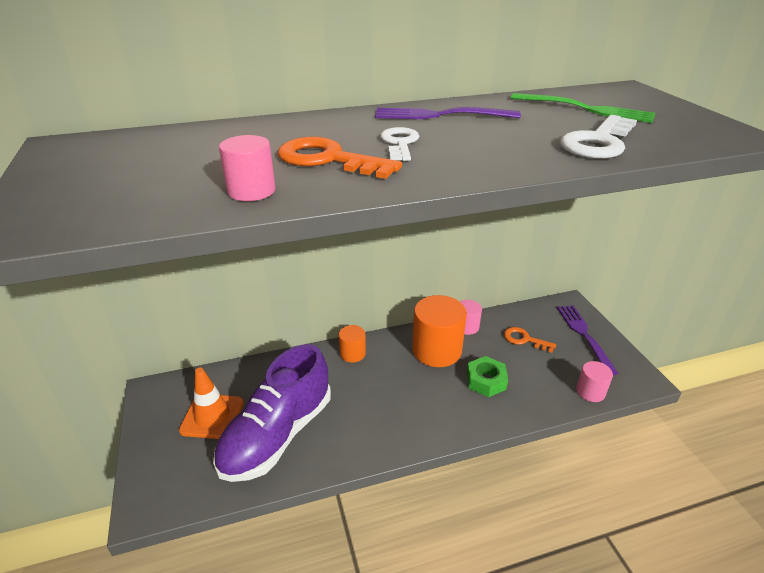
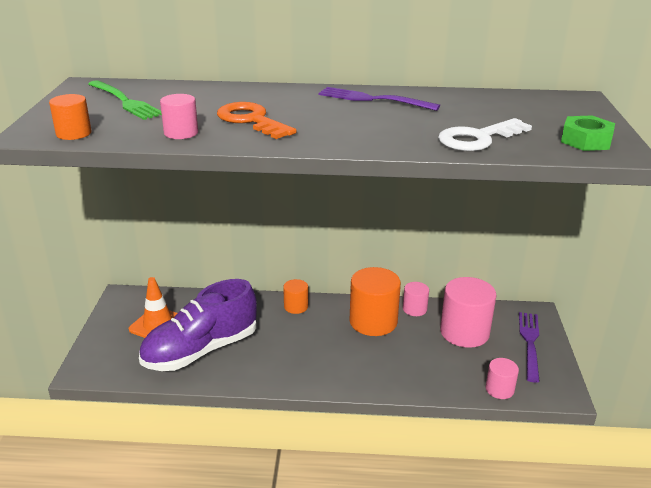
camera: 20 degrees right, 5 degrees down
(90, 218) = (74, 133): none -> orange cylinder
(399, 143) = (315, 116): white key -> none
(486, 381) = (403, 356): green nut -> green nut (586, 141)
(524, 339) = (464, 332): orange key -> pink cylinder
(586, 109) = (508, 111): green fork -> green fork (125, 101)

